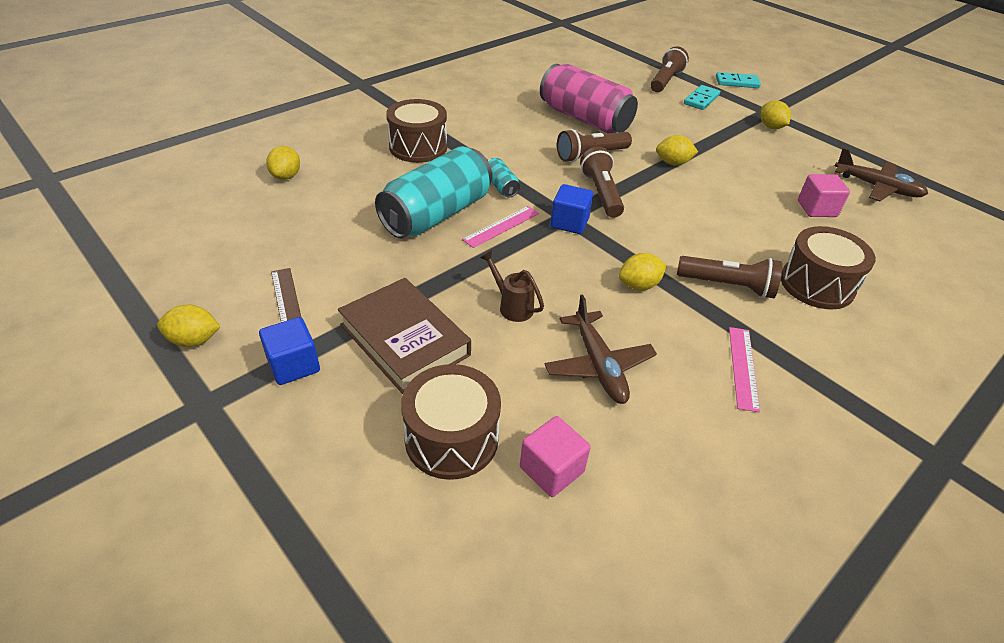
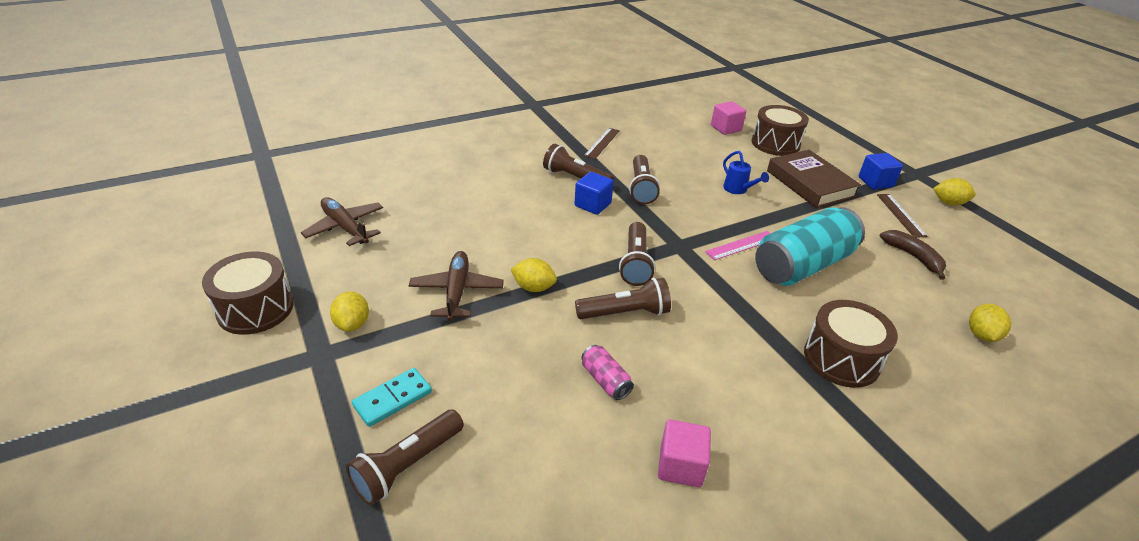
camera: 165 degrees left, 5 degrees down
(306, 242) = (913, 257): none -> brown banana
(501, 186) = (738, 286): turquoise can -> none
(511, 306) = (738, 190): brown watering can -> blue watering can
(569, 222) = (678, 239): blue cube -> blue cube (593, 205)
(584, 119) = (605, 380): pink can -> pink can, size x0.42
(598, 365) = (688, 156): brown plane -> brown plane (457, 291)
(639, 285) = (641, 188): yellow lemon -> brown flashlight
(737, 82) = (280, 439): turquoise domino -> none
(743, 367) = (602, 143): pink ruler -> brown ruler
(816, 209) = (436, 217): pink cube -> pink cube (680, 466)
(817, 284) = (508, 169): brown drum -> brown drum (255, 309)

